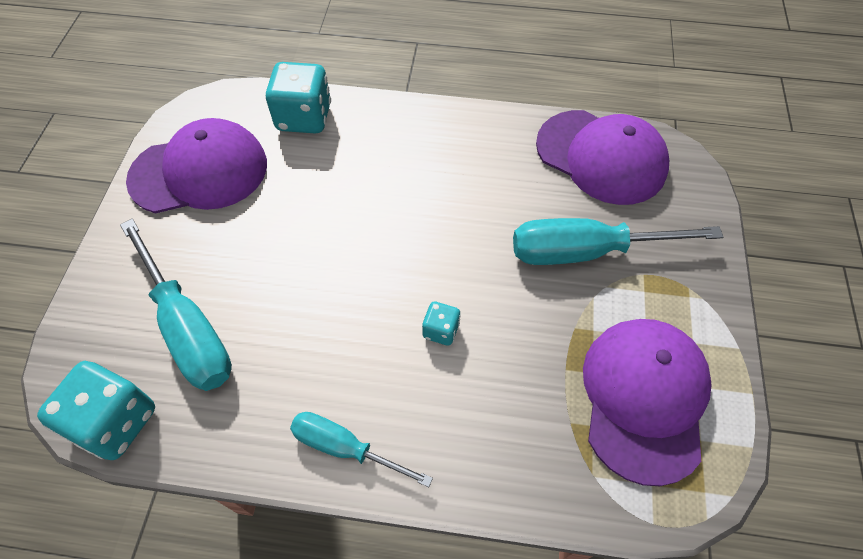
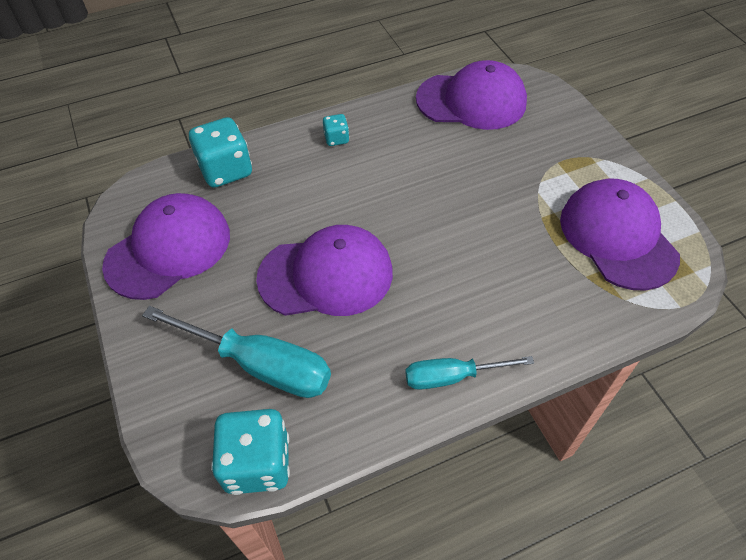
camera: 30 degrees left, 5 degrees down
(311, 272) = (326, 275): none -> purple cap
(441, 330) = (455, 265): turquoise dice -> turquoise dice (336, 139)
(585, 251) = (510, 166): turquoise screwdriver -> none

